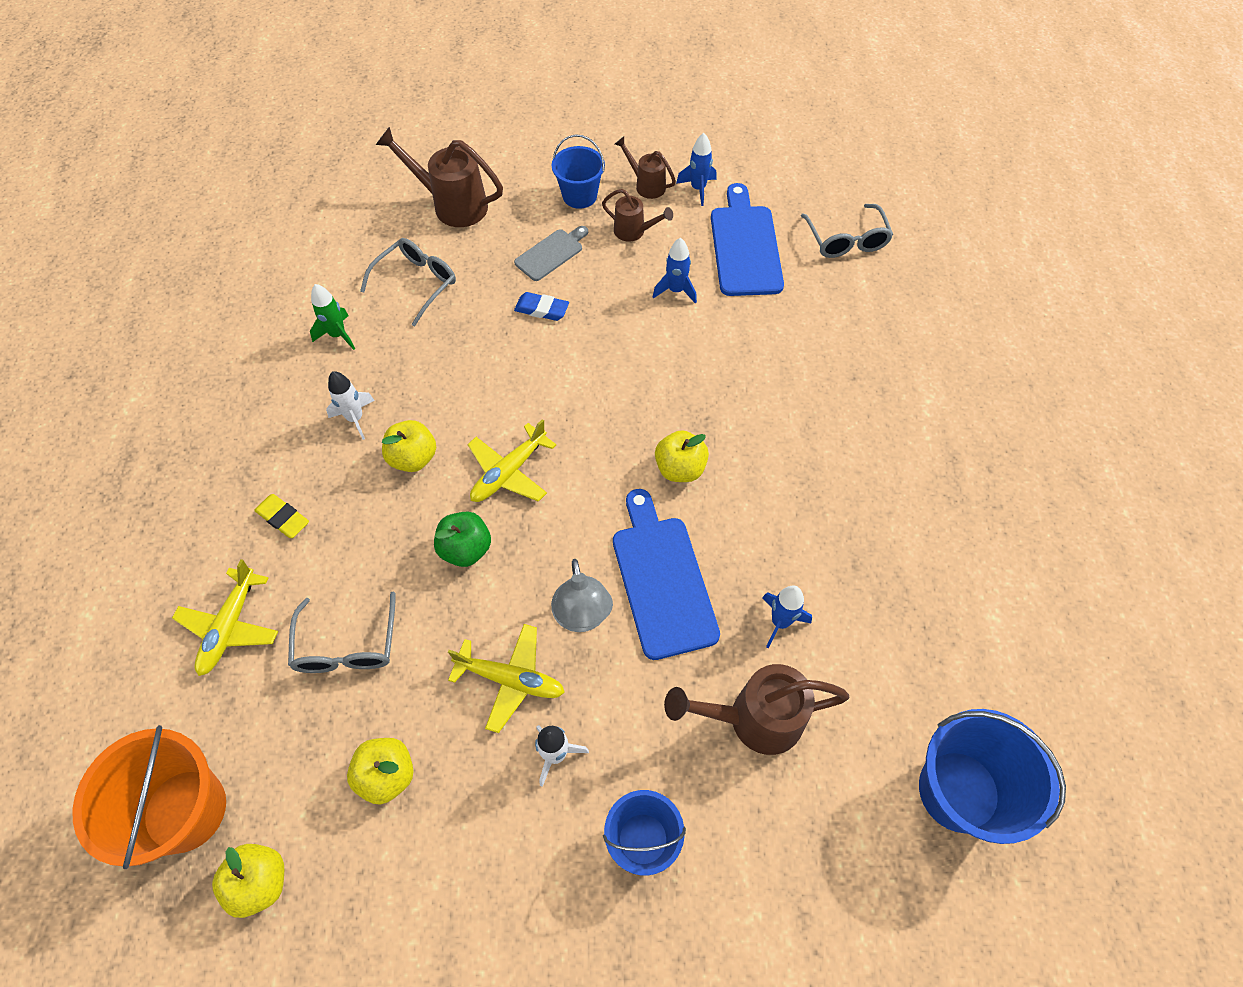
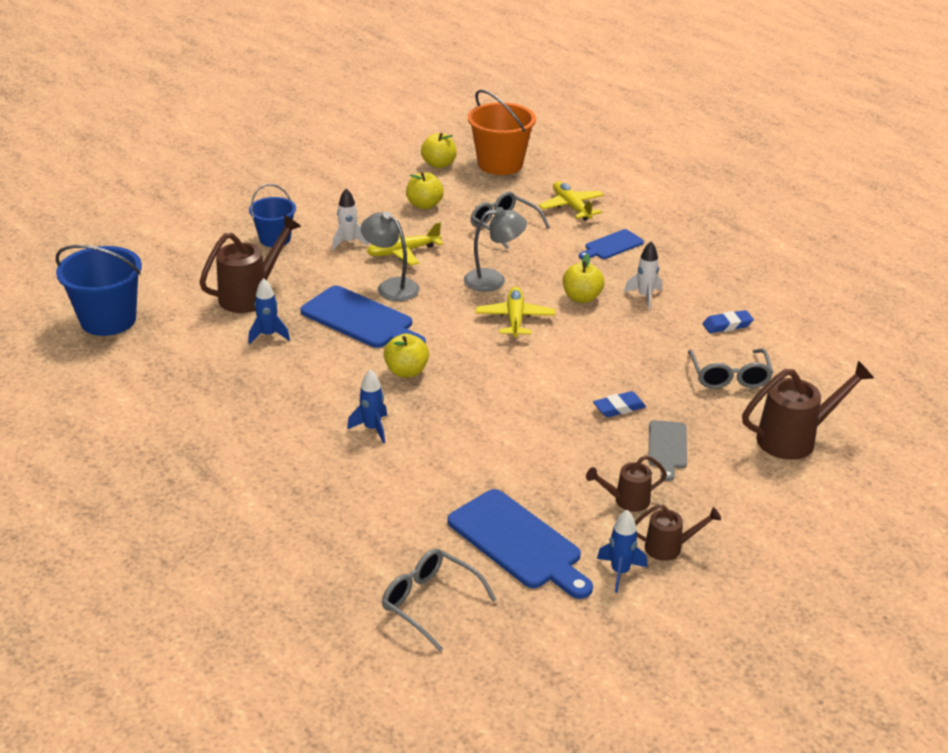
camera: 140 degrees right, 25 degrees down
(283, 518) = (612, 246): yellow eraser -> blue cutting board
(338, 335) = (727, 325): green rocket -> blue eraser
(466, 549) = (493, 280): green apple -> grey lamp
(579, 196) = (711, 504): blue bucket -> none
(676, 290) = (536, 474): blue rocket -> blue rocket (372, 429)

